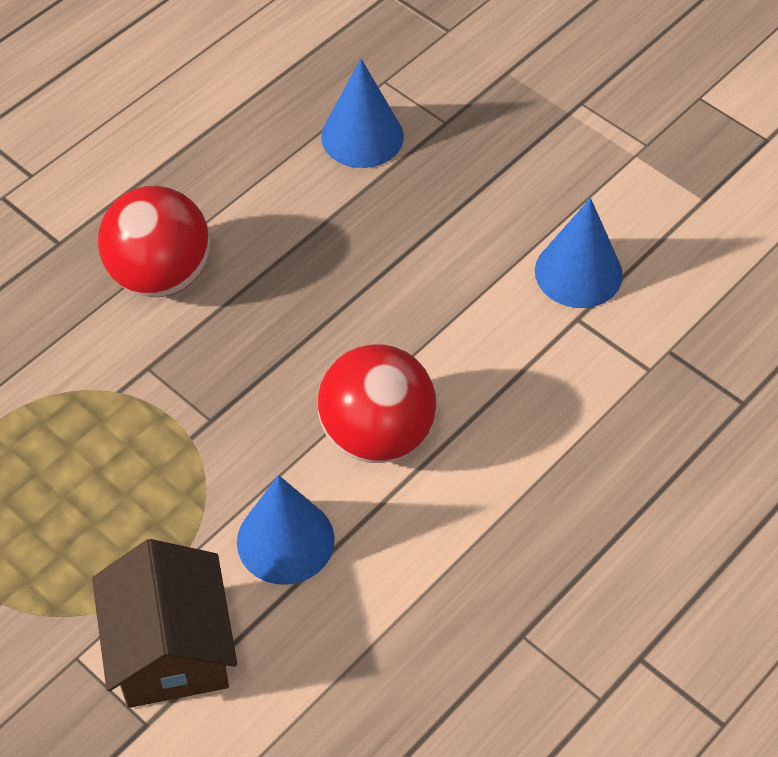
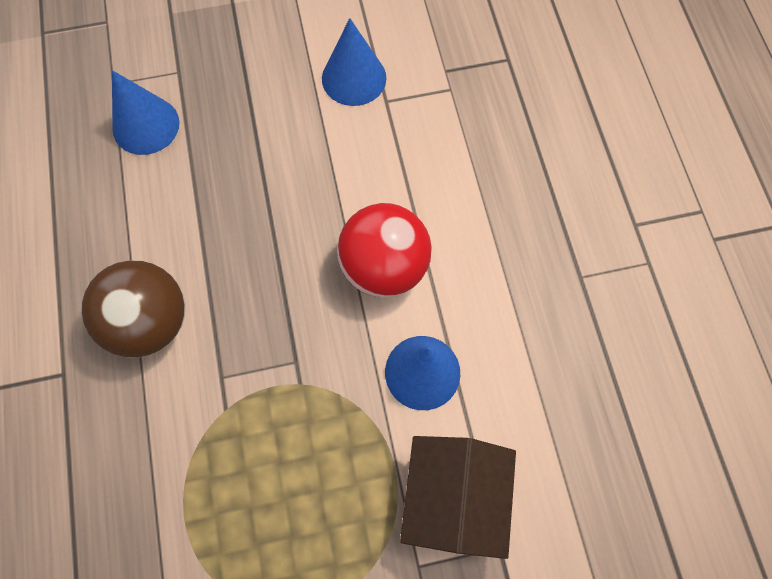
camera: 55 degrees left, 15 degrees up
(160, 275) = (150, 322): red ball -> brown ball
(171, 648) = (453, 497): brown house -> brown house turned 75 degrees clockwise

